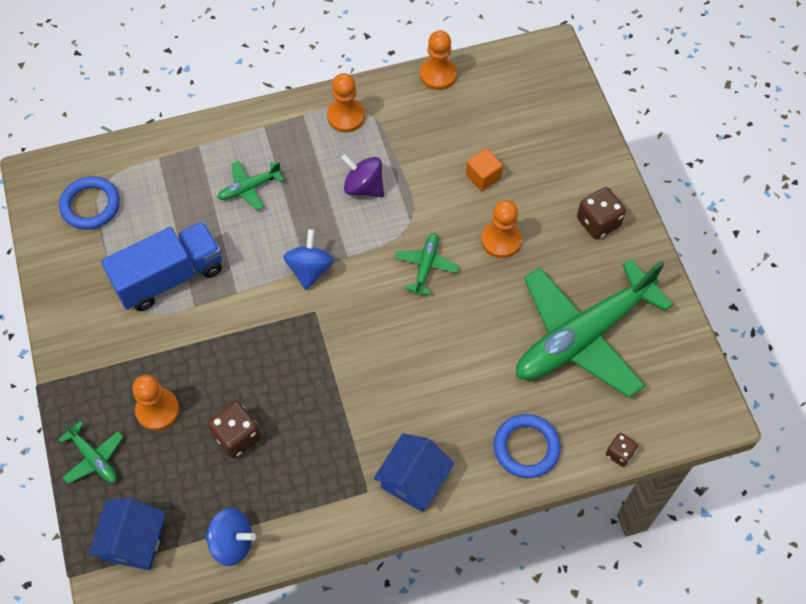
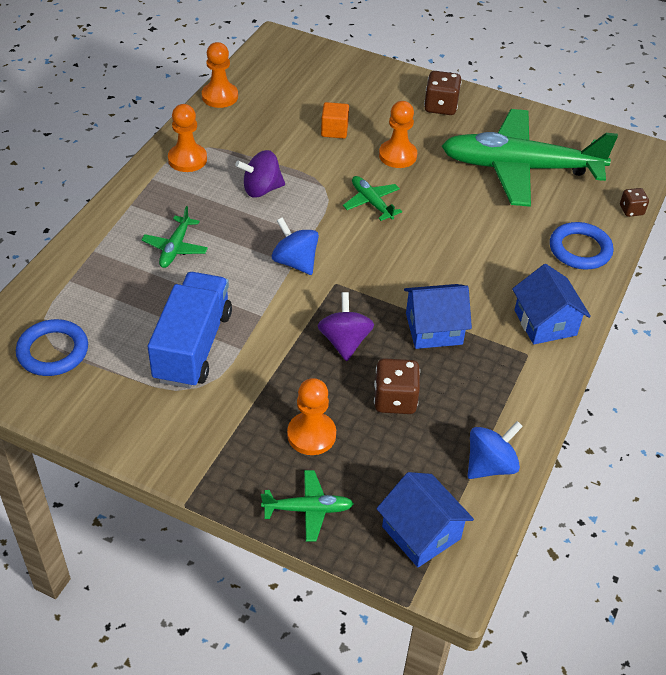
camera: 50 degrees left, 15 degrees down
(262, 362) = (344, 341): none -> purple spinning top
(331, 409) = (434, 329): none -> blue house
(583, 335) = (520, 168): green plane -> green plane turned 90 degrees clockwise

